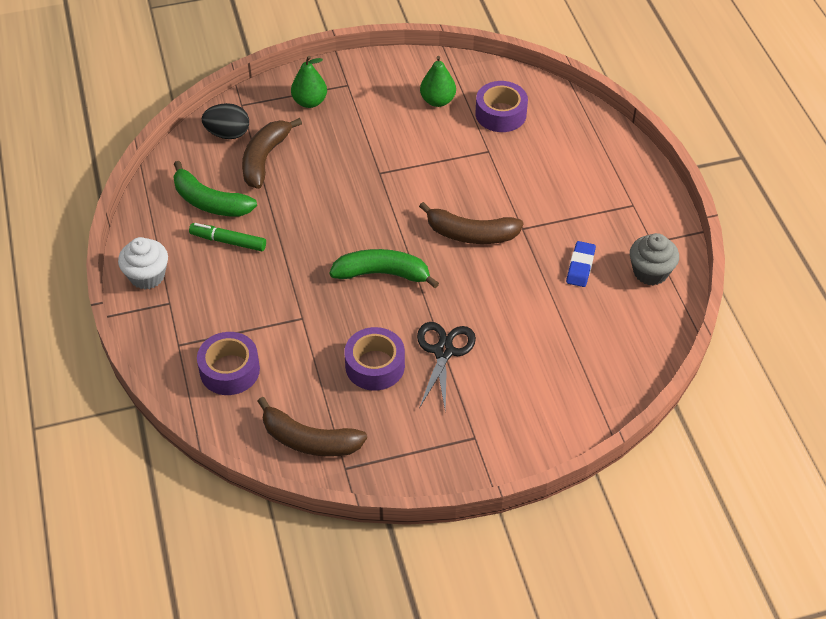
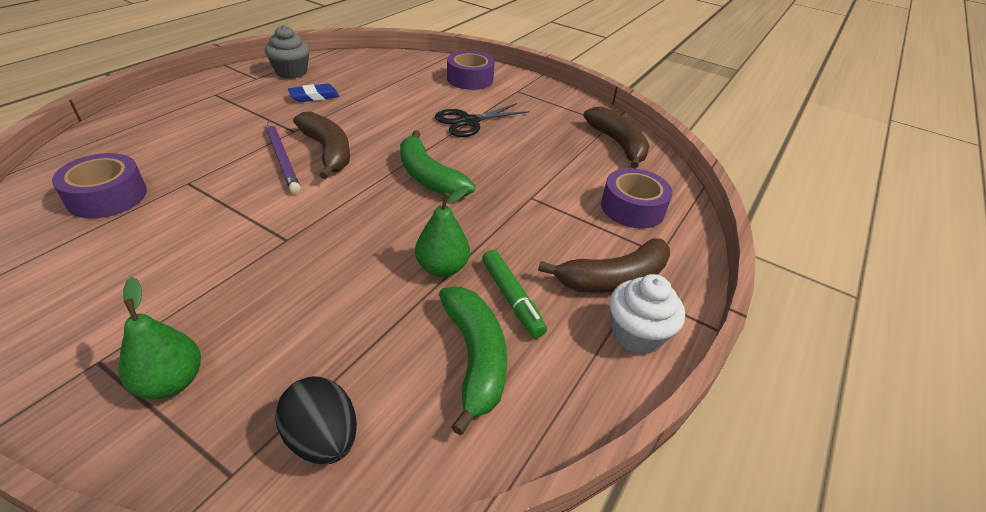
camera: 135 degrees left, 10 degrees down
(265, 159) = (344, 354): brown banana -> brown banana (613, 279)
(375, 366) = (522, 143): purple tape -> purple tape (470, 79)
(437, 101) = (101, 253): green pear -> green pear (442, 268)
(481, 205) = (282, 159): none -> purple pencil

